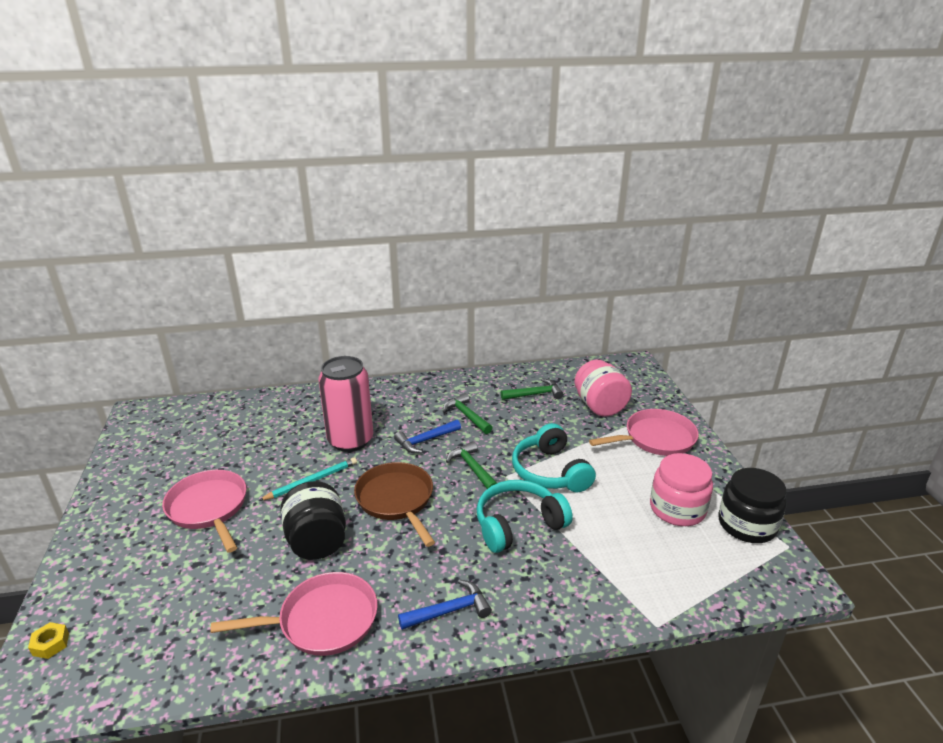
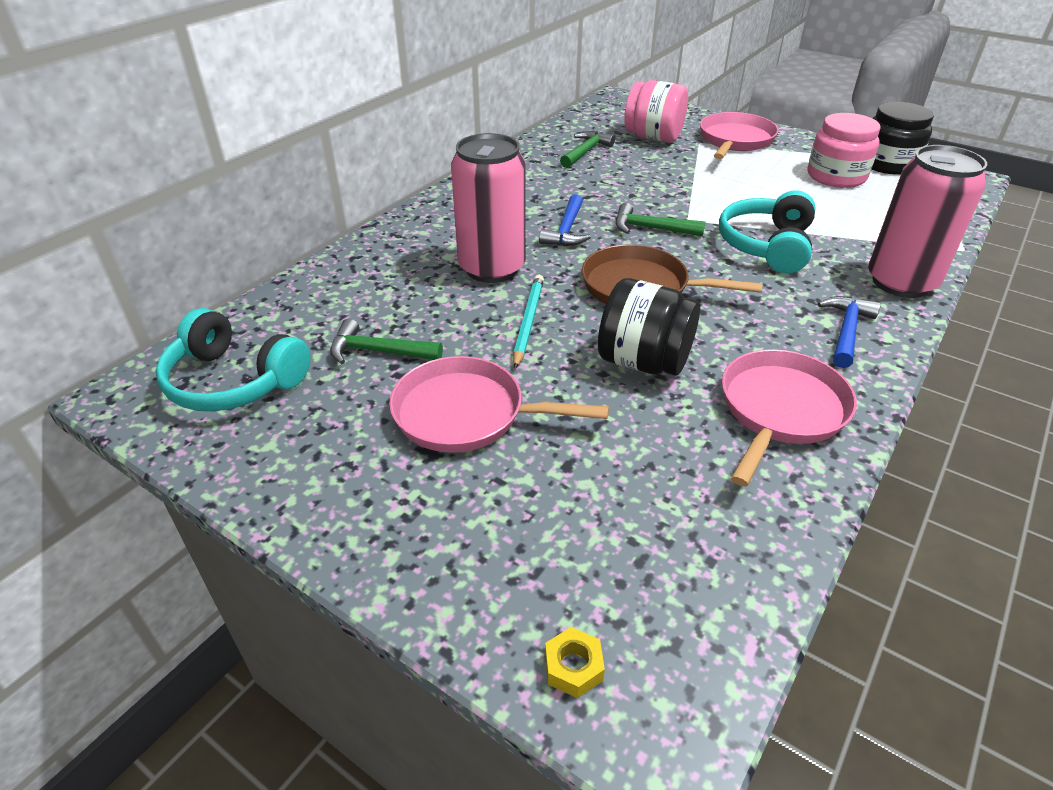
camera: 45 degrees left, 10 degrees up
(466, 416) = (561, 194): green hammer -> green hammer (378, 352)
(550, 471) = (712, 198): turquoise headphones -> turquoise headphones (234, 381)
(553, 610) = (901, 282): none -> pink can

